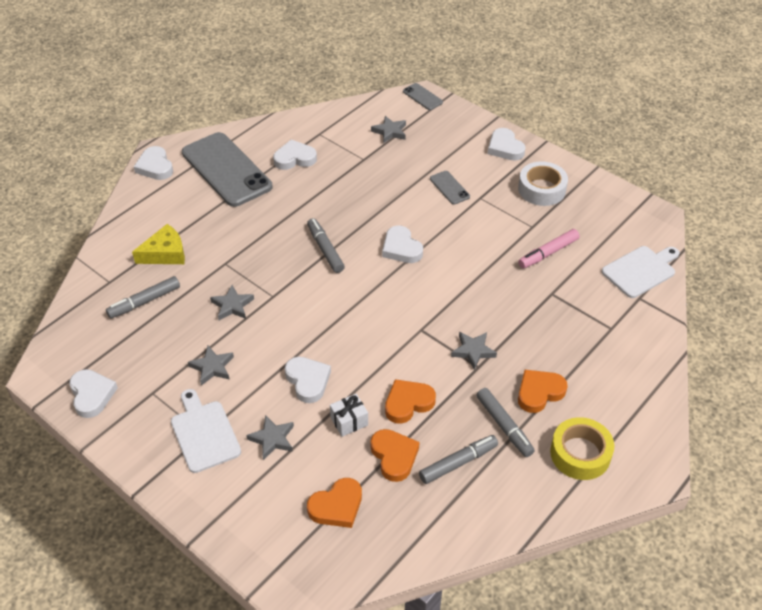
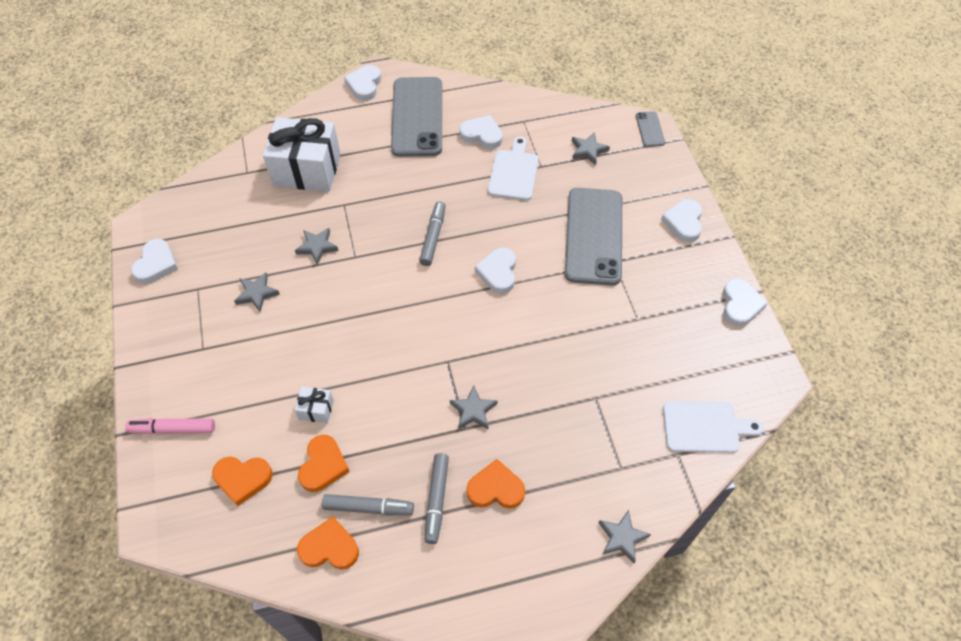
camera: 35 degrees right, 10 degrees up
(144, 302) = (256, 205): grey marker -> none
(165, 253) = (307, 170): yellow cheese -> white gift
(204, 433) = (203, 348): white cutting board -> white cutting board (514, 172)
(272, 439) = (247, 386): grey star -> grey star (622, 537)
(308, 381) = (316, 352): white heart -> white heart (740, 305)
(408, 403) = (376, 424): orange heart -> orange heart (329, 547)
(449, 188) = (594, 236): grey phone -> grey phone, size x2.32
(541, 189) = (681, 285): white tape -> none
(548, 253) = (628, 355): pink marker -> pink marker (173, 429)
(580, 454) = (479, 572): yellow tape -> none

